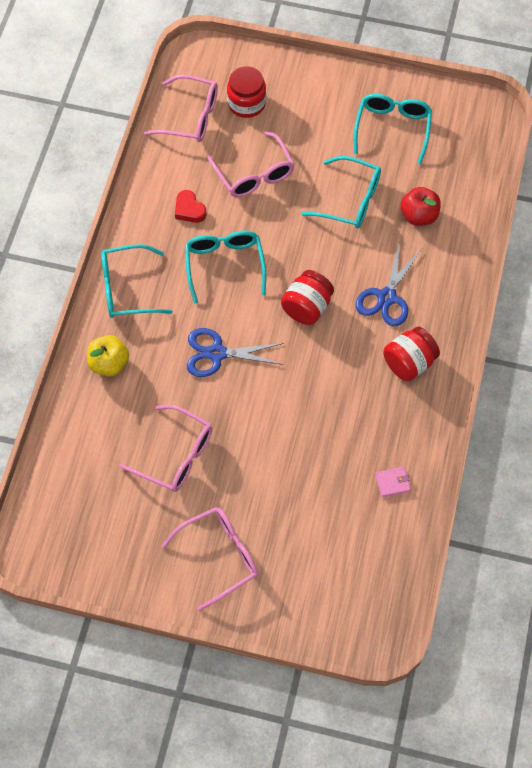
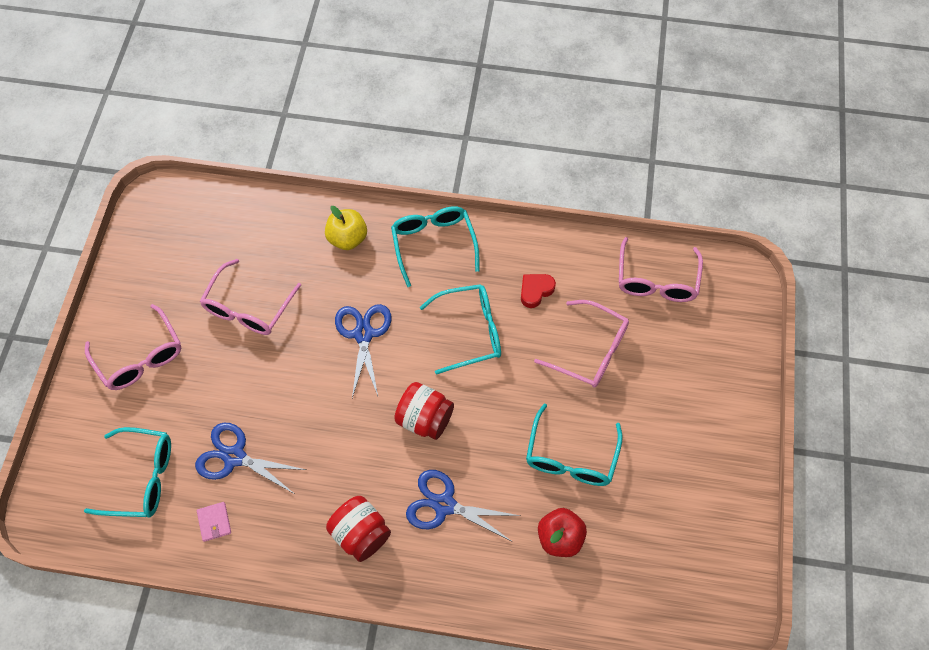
camera: 85 degrees right, 0 degrees up
(246, 103) = (686, 335): red jar -> none
(254, 174) = (590, 351): pink glasses -> pink glasses turned 120 degrees counterclockwise
(331, 466) = (234, 457): none -> blue scissors
(392, 128) = (682, 500): turquoise glasses -> turquoise glasses (142, 478)

